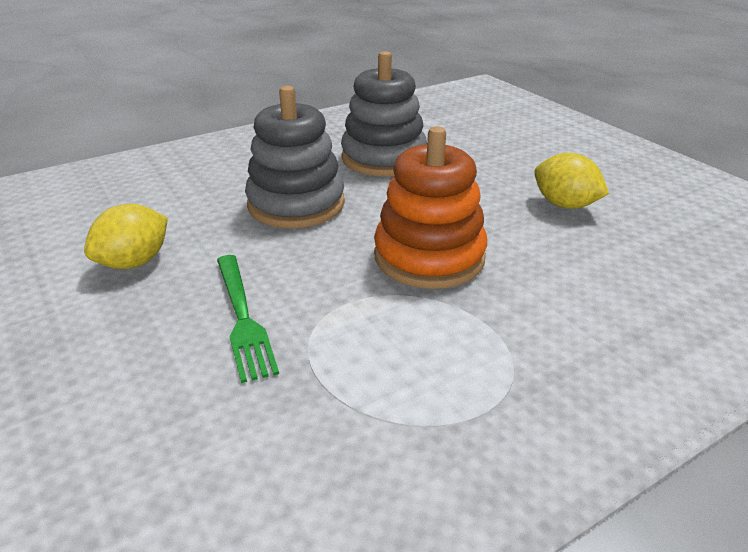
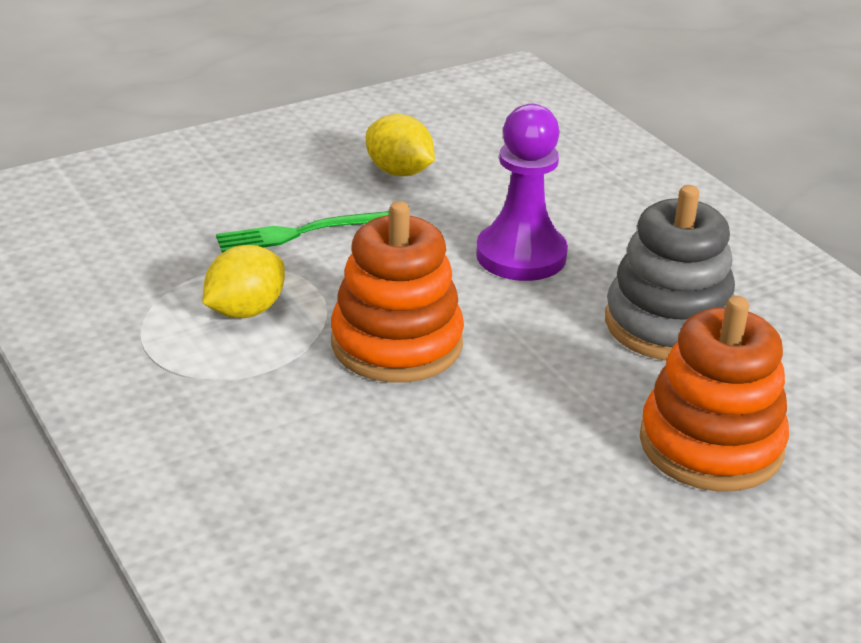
camera: 90 degrees right, 0 degrees up
(296, 204) = (521, 255): grey stacking toy -> purple pawn
(503, 154) = (711, 444): none -> orange stacking toy
(565, 205) = (532, 478): yellow lemon -> yellow lemon (245, 311)

